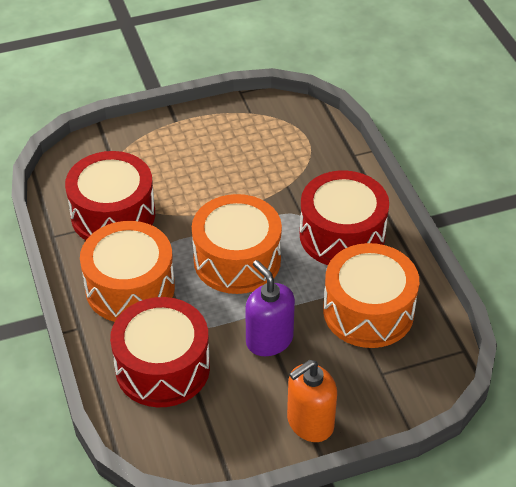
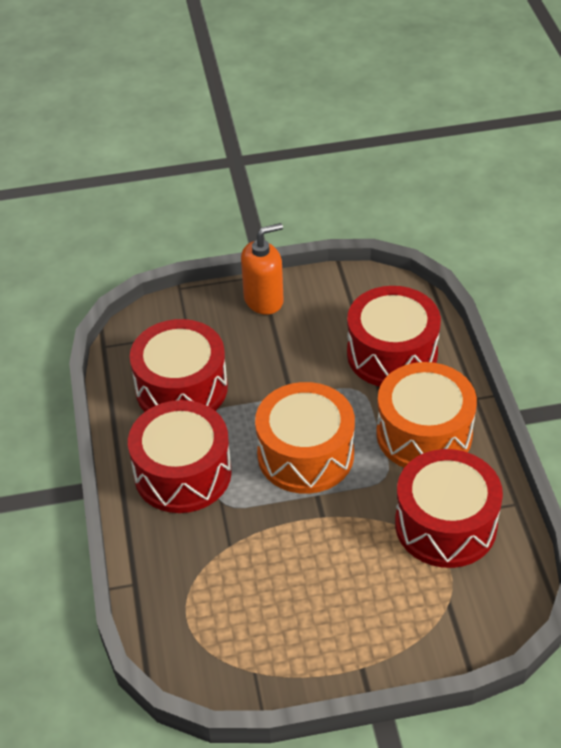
camera: 170 degrees left, 0 degrees up
(269, 340) = (286, 370): purple soap dispenser -> none
(368, 311) = (181, 388): orange drum -> red drum

